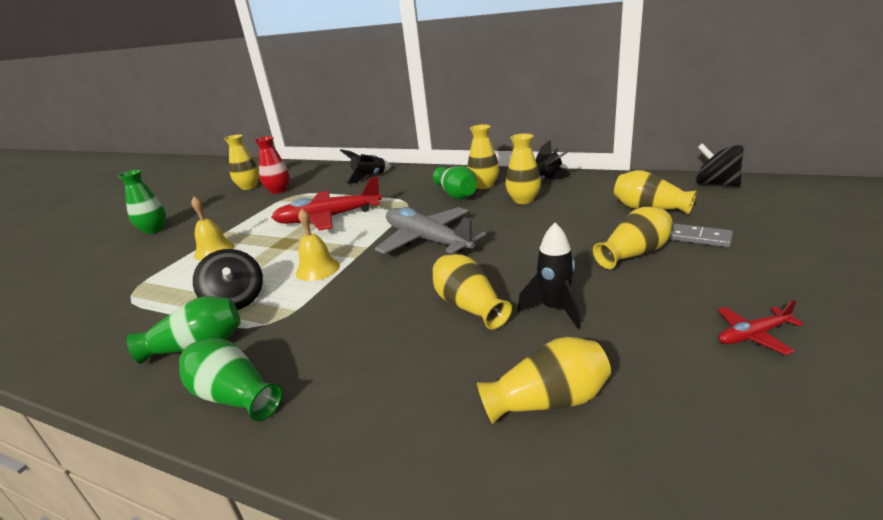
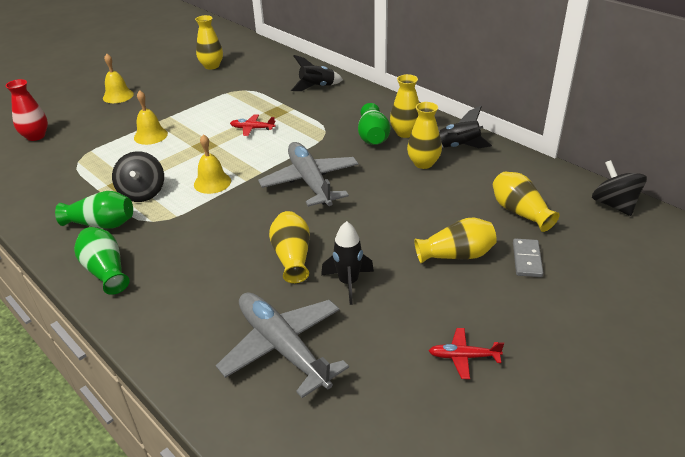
camera: 20 degrees right, 10 degrees up
(154, 230) = (118, 96): green vase -> yellow bell
(278, 190) = (232, 79): red vase -> red vase (36, 136)
(329, 218) = (252, 128): red plane -> red plane, size x0.46
(548, 401) = (283, 348): yellow vase -> grey plane
(700, 238) = (527, 259): grey domino -> grey domino turned 45 degrees clockwise

